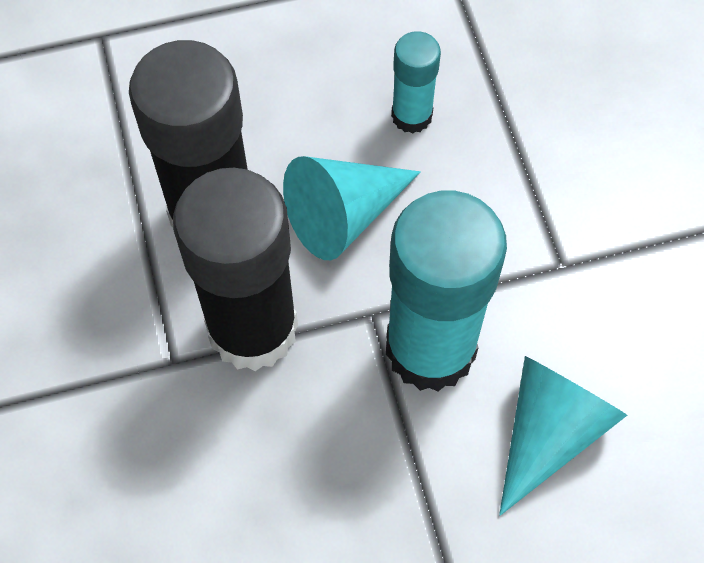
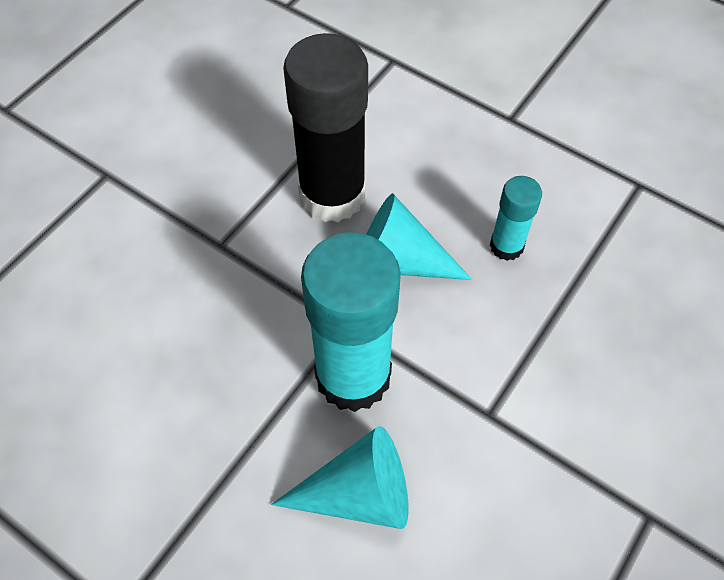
camera: 50 degrees right, 5 degrees down
(253, 329) = (278, 269): black glue stick -> none

